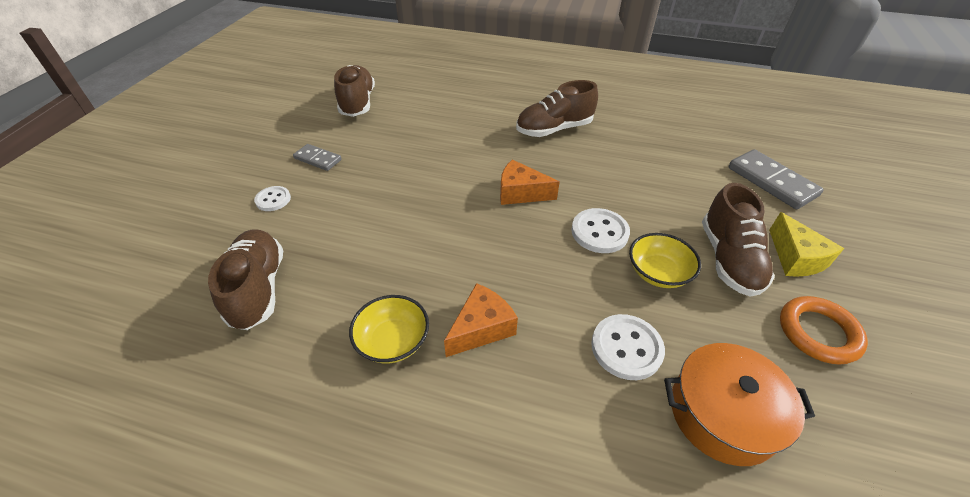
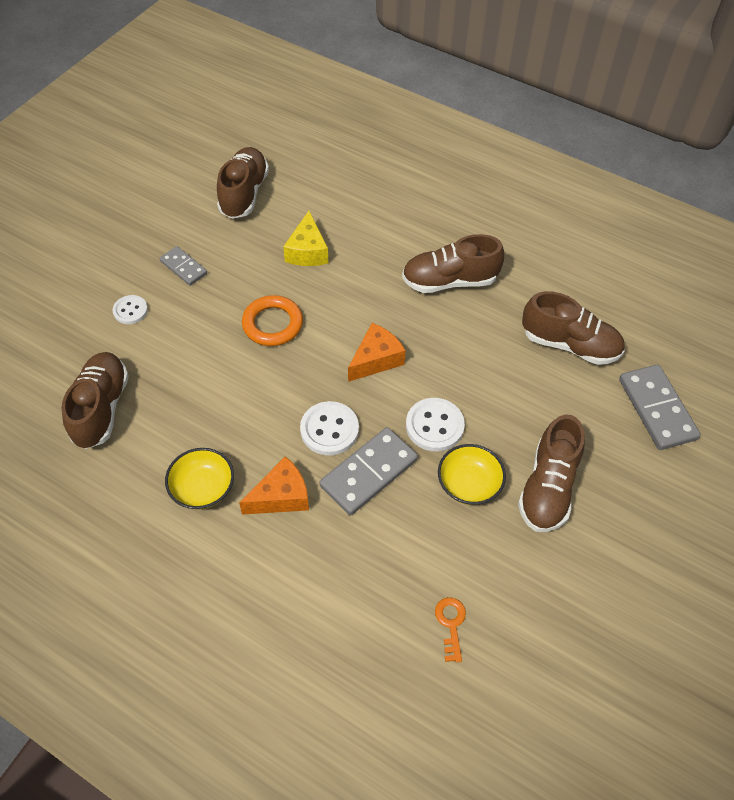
camera: 15 degrees right, 10 degrees up
(521, 193) = (376, 359): orange cheese -> orange cheese turned 105 degrees clockwise
(559, 285) = (368, 473): none -> grey domino
(626, 348) = (399, 548): white button -> white button (329, 429)
(674, 152) = (570, 345): none -> brown shoe
(722, 414) = (451, 624): orange pot -> orange key
(795, 258) = (617, 503): yellow cheese -> yellow cheese (307, 251)
(818, 333) = (584, 581): orange ring -> orange ring (272, 324)

